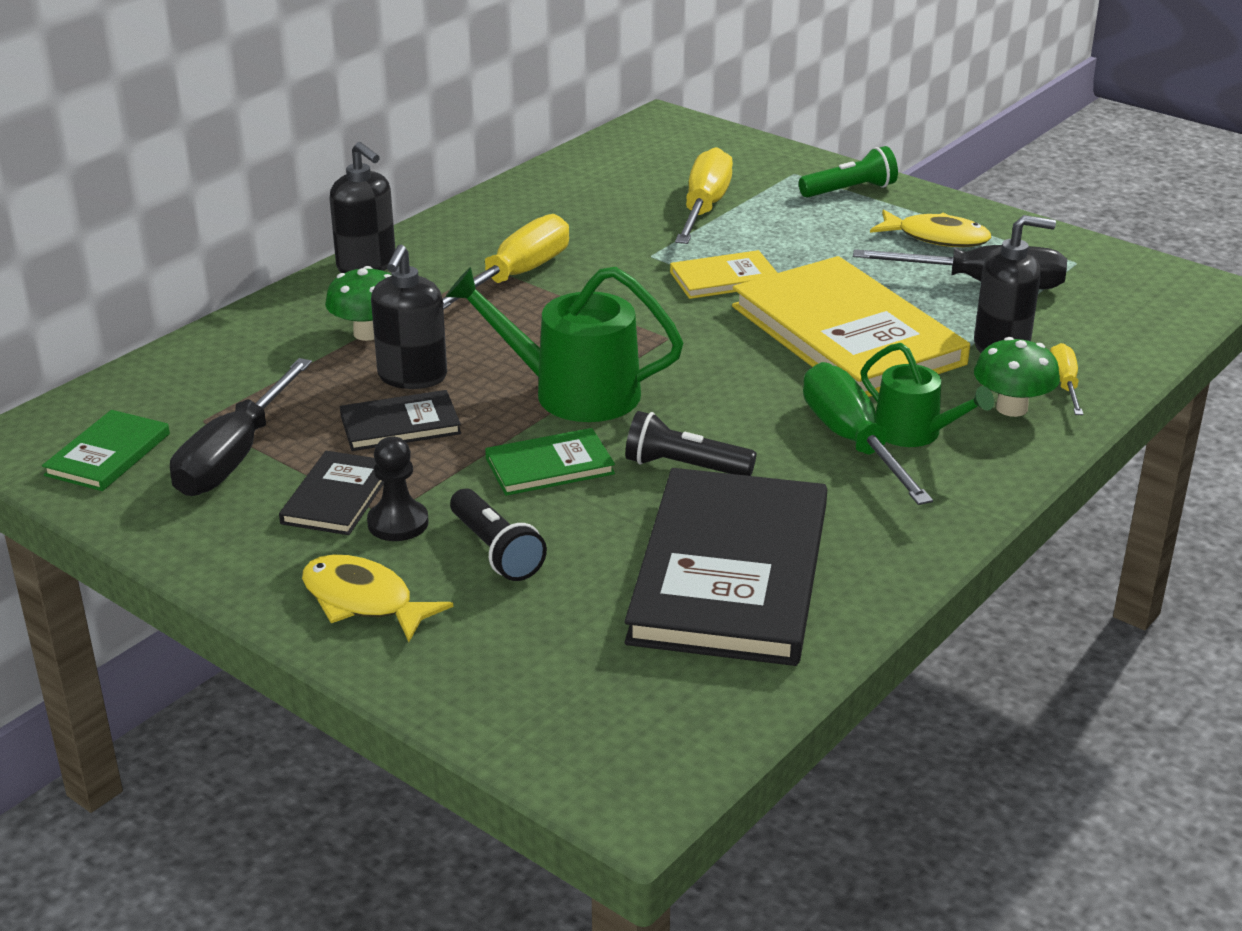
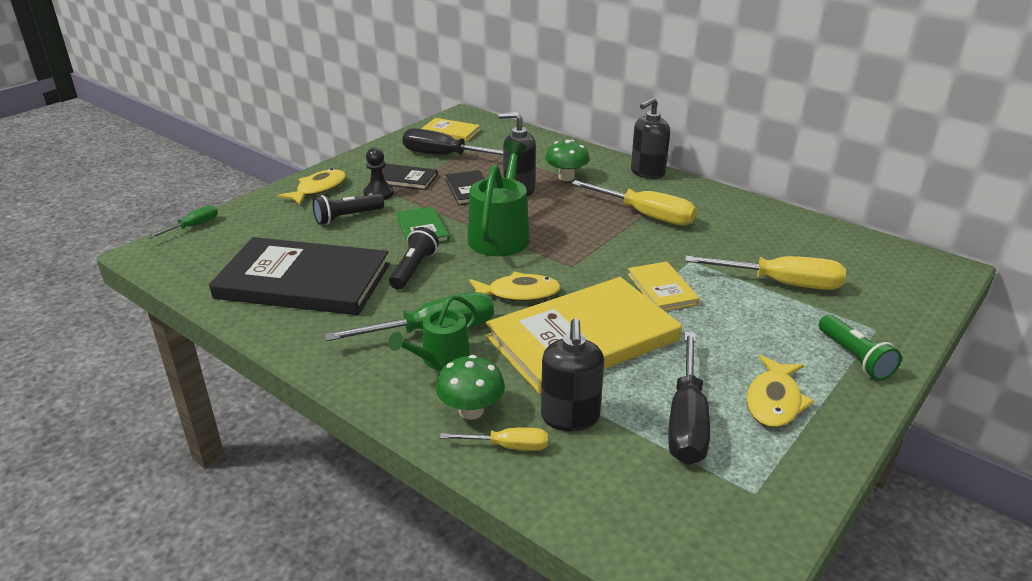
camera: 90 degrees right, 0 degrees up
(108, 454) = (450, 132): green book -> yellow book
(519, 752) = (193, 226): none -> green screwdriver
(747, 378) = (518, 294): none -> yellow fish

